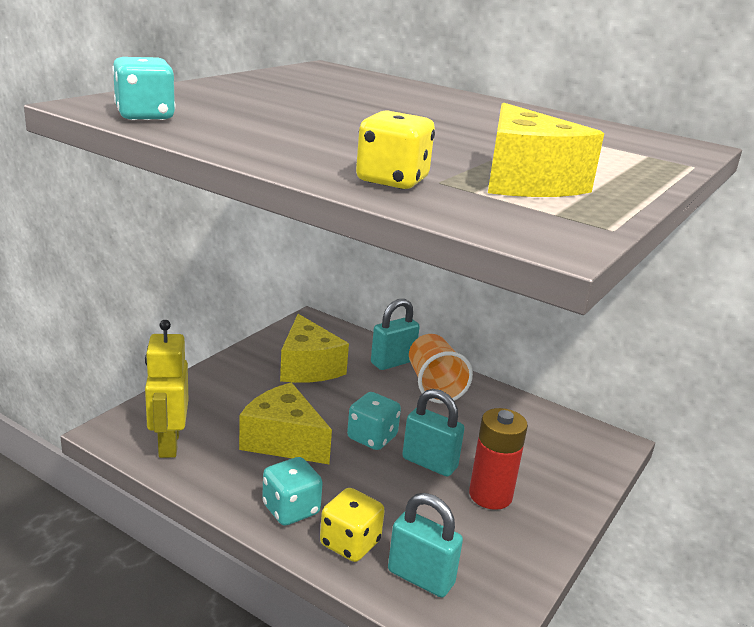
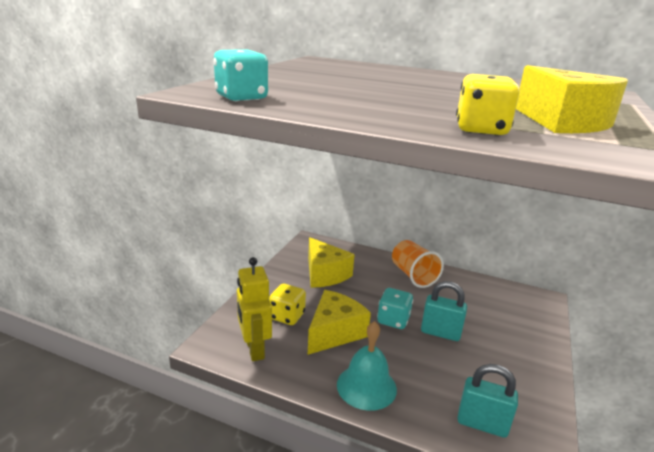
camera: 10 degrees left, 0 degrees up
(283, 441) = (334, 332): yellow cheese -> yellow cheese turned 105 degrees clockwise
(291, 509) = (366, 386): turquoise dice -> turquoise bell
(350, 543) = (420, 406): yellow dice -> yellow dice (287, 316)
(392, 362) = (378, 262): turquoise padlock -> none
(490, 495) = (492, 350): red battery -> none

